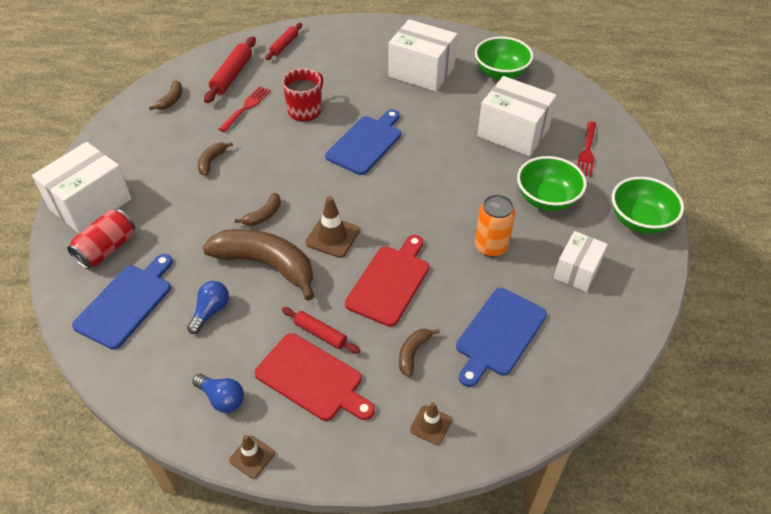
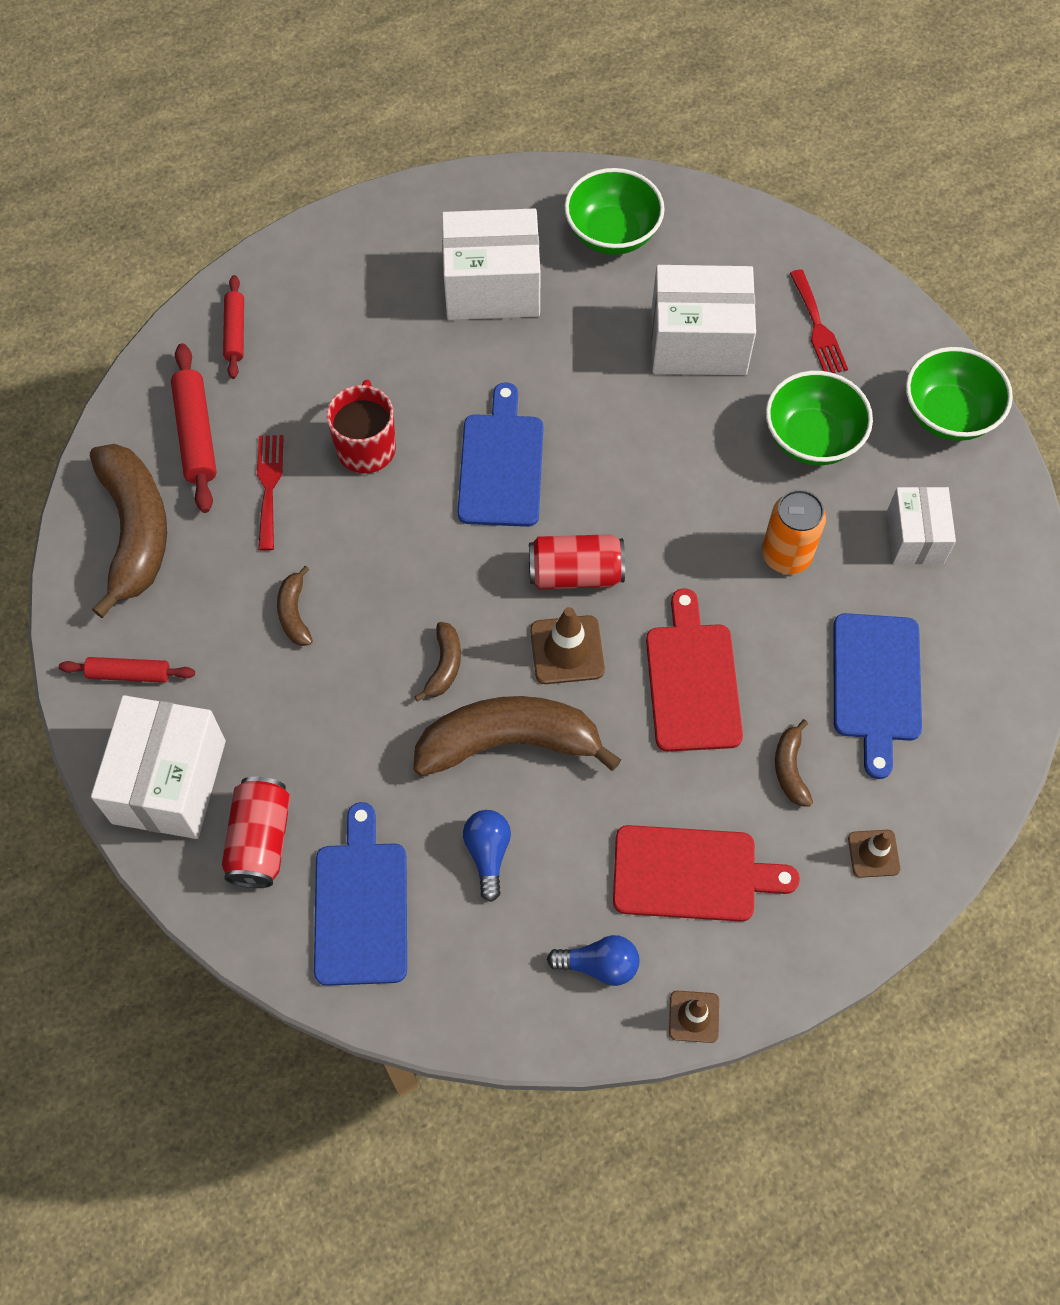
camera: 30 degrees left, 15 degrees up
(171, 100) = (135, 531): brown banana -> brown banana, size x2.24
(320, 334) = (656, 806): red rolling pin -> red rolling pin (129, 674)
(365, 205) = (575, 574): none -> red can

